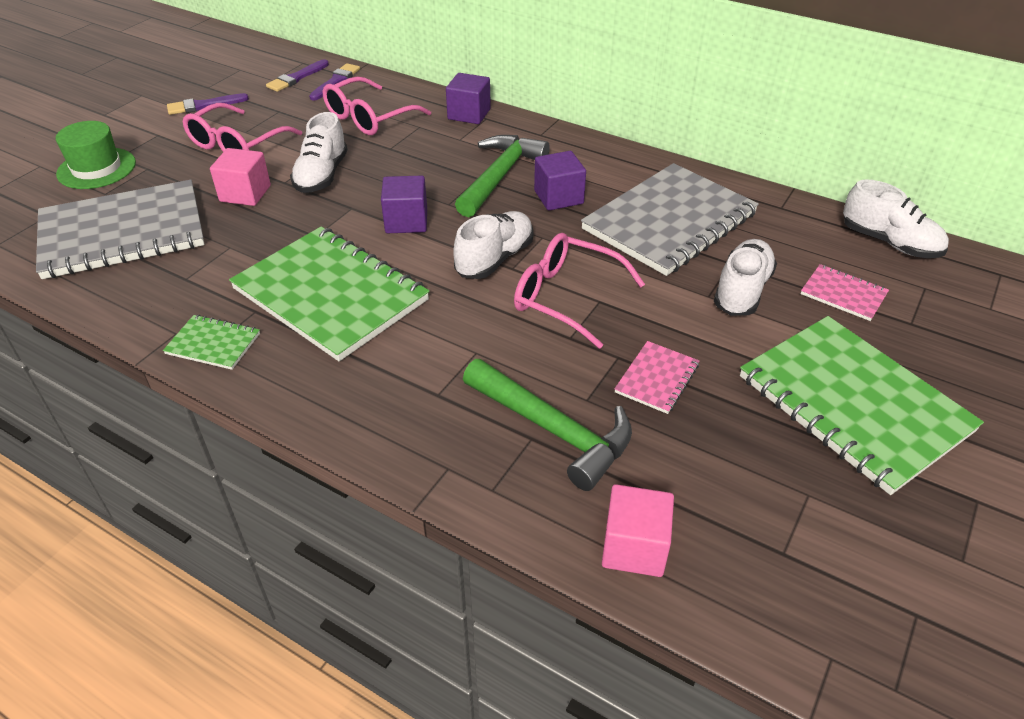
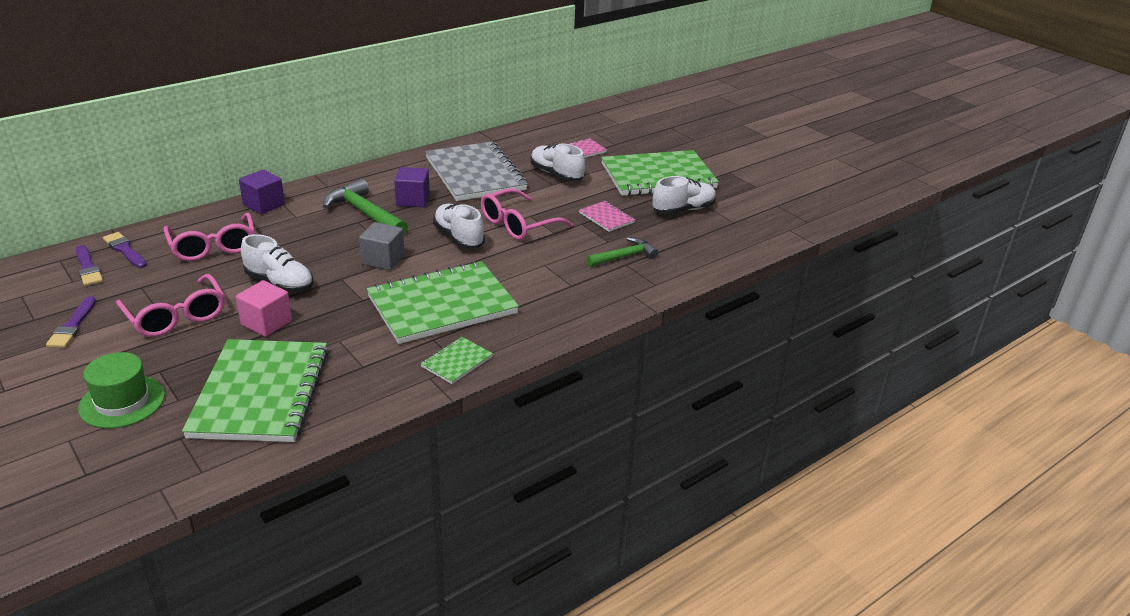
camera: 70 degrees left, 10 degrees down
(123, 233) = (261, 393): grey notebook -> green notebook
(406, 221) = (383, 260): purple cube -> grey cube
(553, 430) = (624, 257): green hammer -> green hammer, size x0.64
(634, 547) = (713, 256): pink cube -> none
(889, 243) = (551, 126): white shoe -> white shoe (683, 210)

